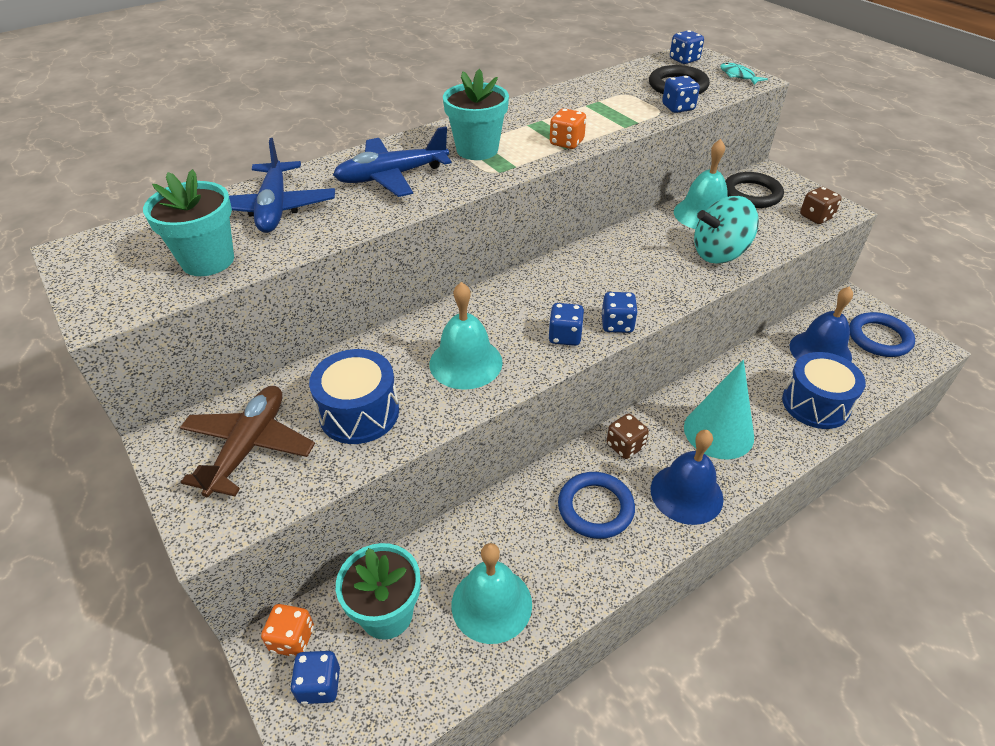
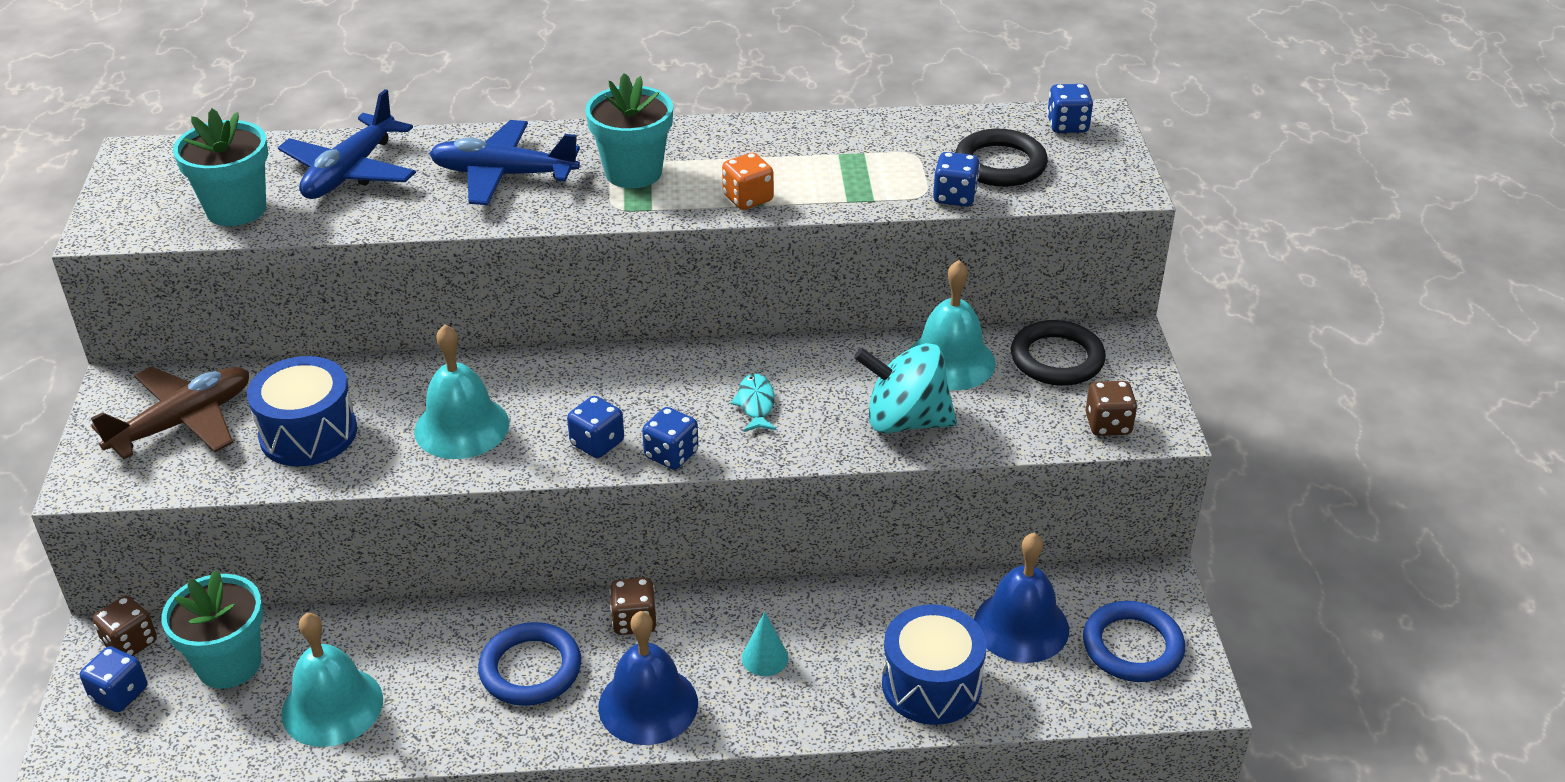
camera: 30 degrees right, 5 degrees down
(292, 639) = (130, 643): orange dice -> brown dice
(718, 432) = (765, 658): turquoise cone -> turquoise cone, size x0.46
(738, 76) = (1110, 175): turquoise fish -> turquoise fish (756, 404)

